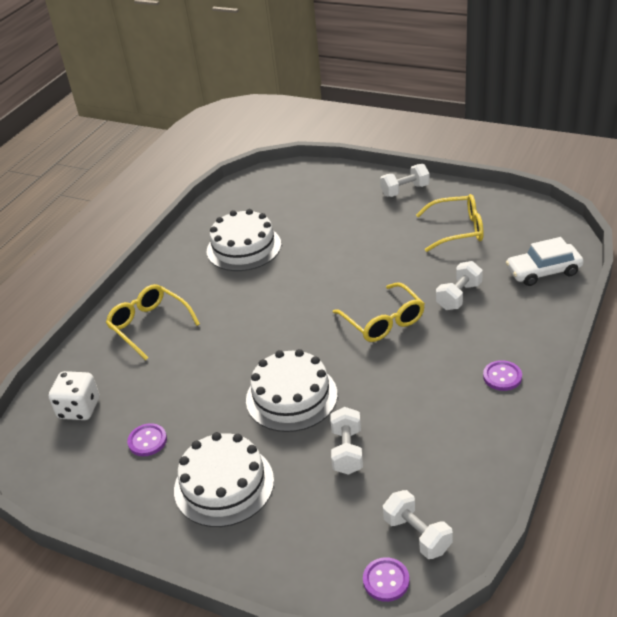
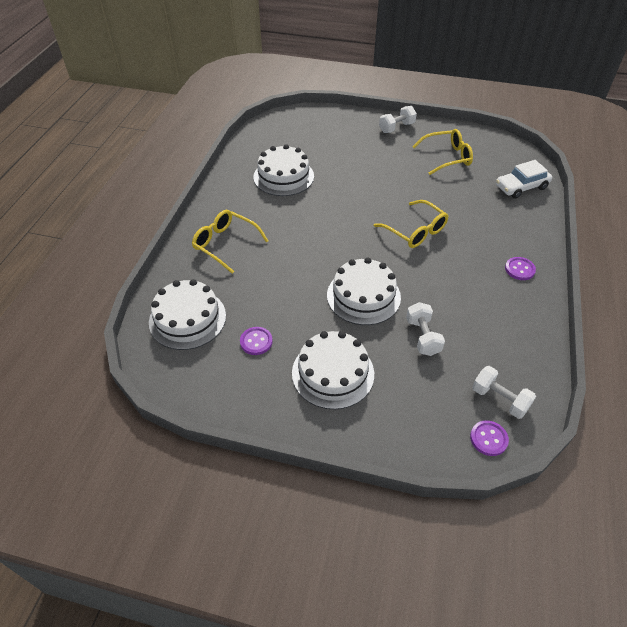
camera: 15 degrees left, 10 degrees up
(79, 409) = (187, 319): white dice -> white cake
(459, 296) = (466, 209): white dumbbell -> none

